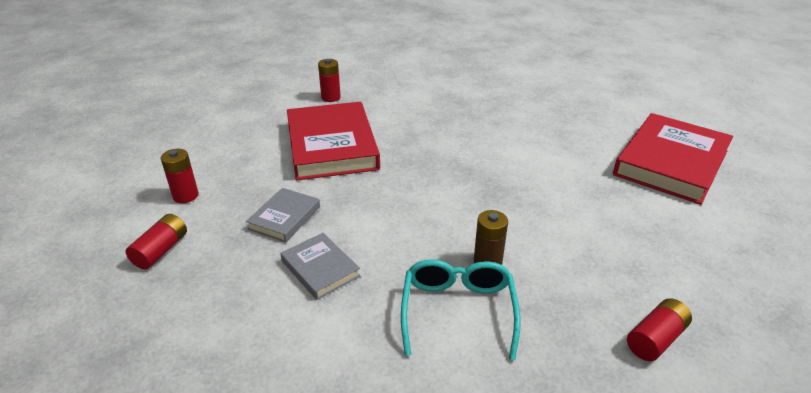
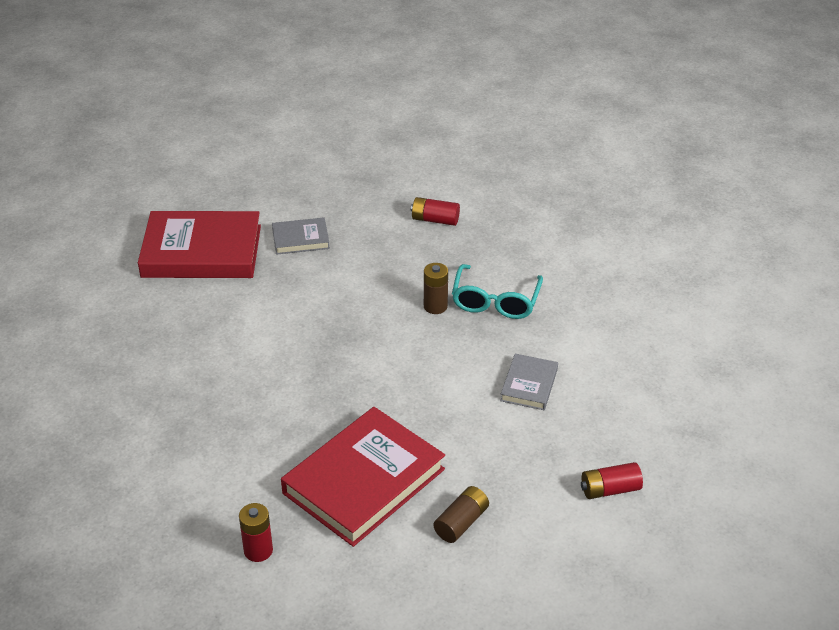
camera: 125 degrees left, 5 degrees up
(185, 196) = (541, 532): red battery -> none
(245, 167) = (461, 522): none -> brown battery
(285, 218) = (499, 441): grey book -> grey book (300, 239)
(458, 310) = (495, 301): turquoise glasses -> turquoise glasses turned 45 degrees counterclockwise

